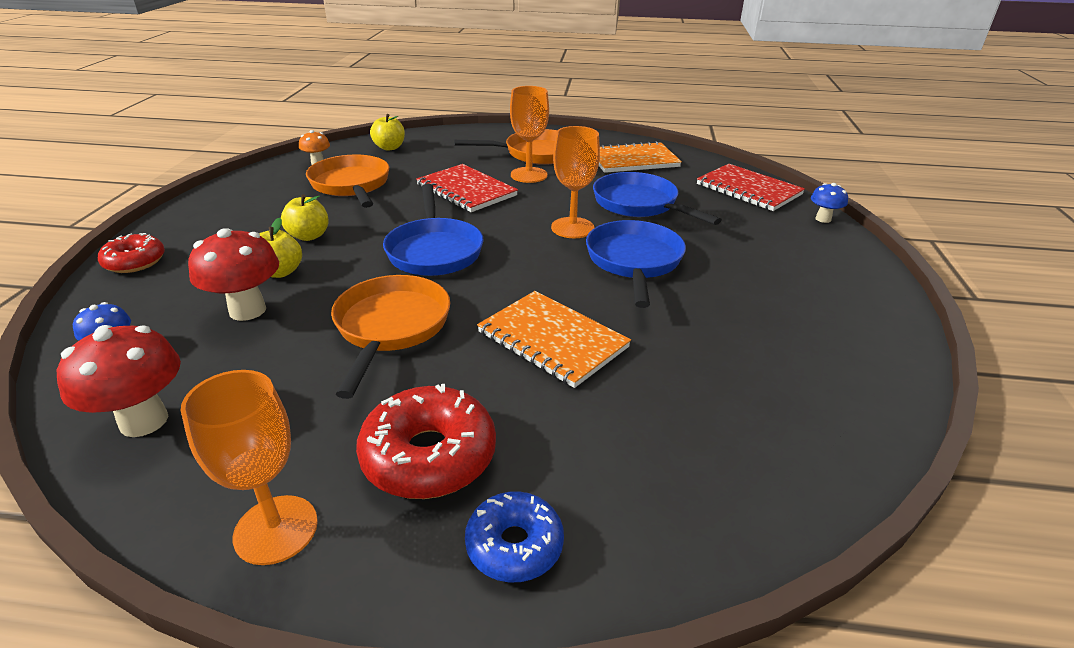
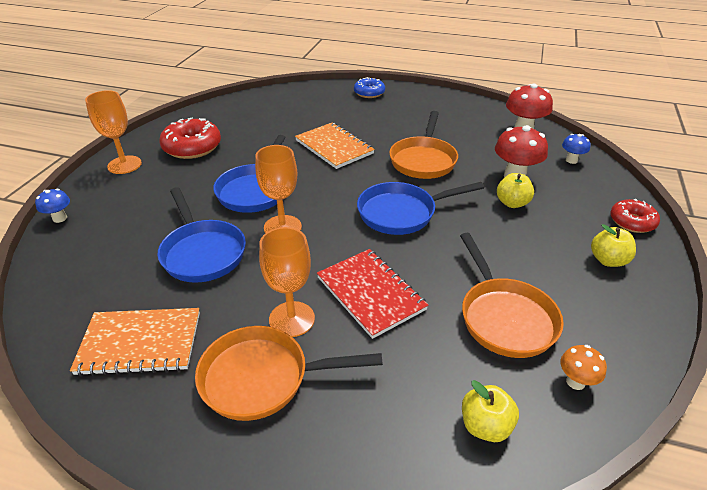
camera: 170 degrees left, 5 degrees up
(276, 529) = (448, 101): orange goblet -> orange goblet (124, 165)
(309, 236) = (510, 238): yellow apple -> yellow apple (608, 260)
(429, 456) = (398, 113): red donut -> red donut (192, 147)
(434, 250) = (401, 213): blue pan -> blue pan turned 105 degrees counterclockwise
(748, 189) = (70, 265): red notebook -> none

